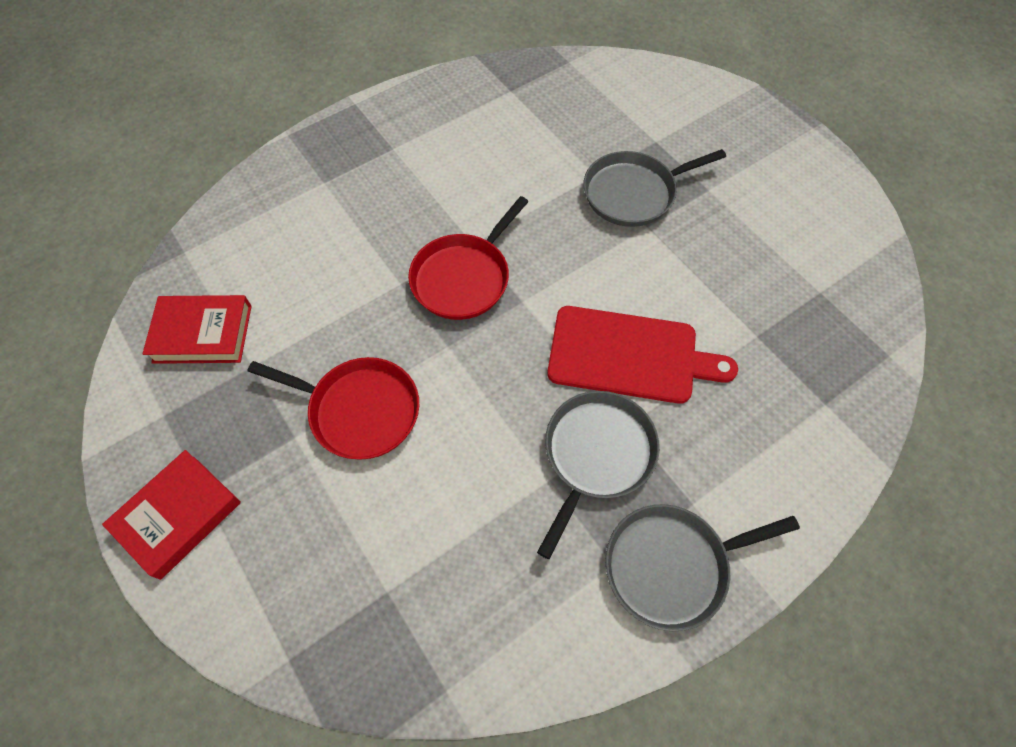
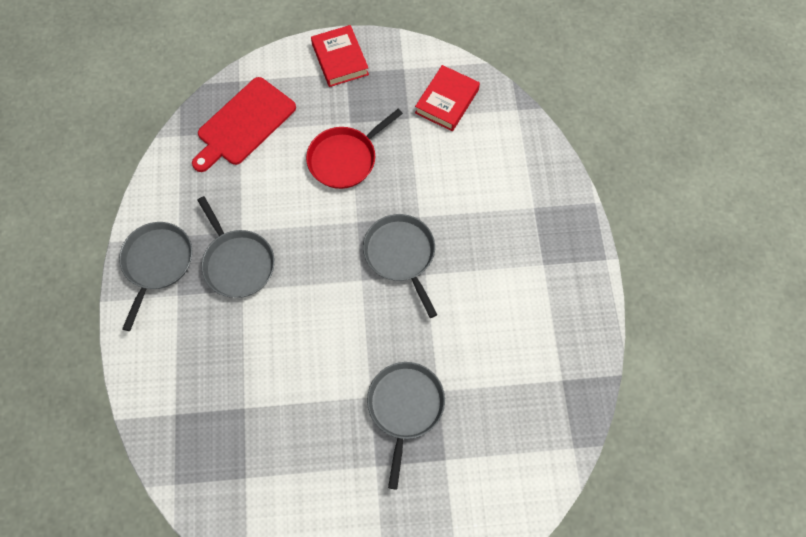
camera: 120 degrees right, 5 degrees up
(463, 278) = (401, 255): red pan -> grey pan
(629, 355) = (283, 320): red cutting board -> red cutting board (244, 124)

